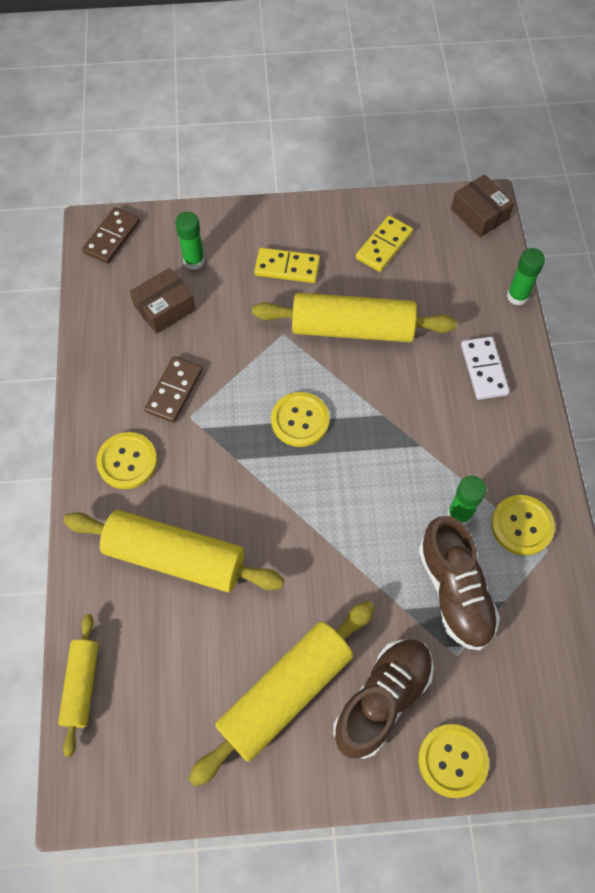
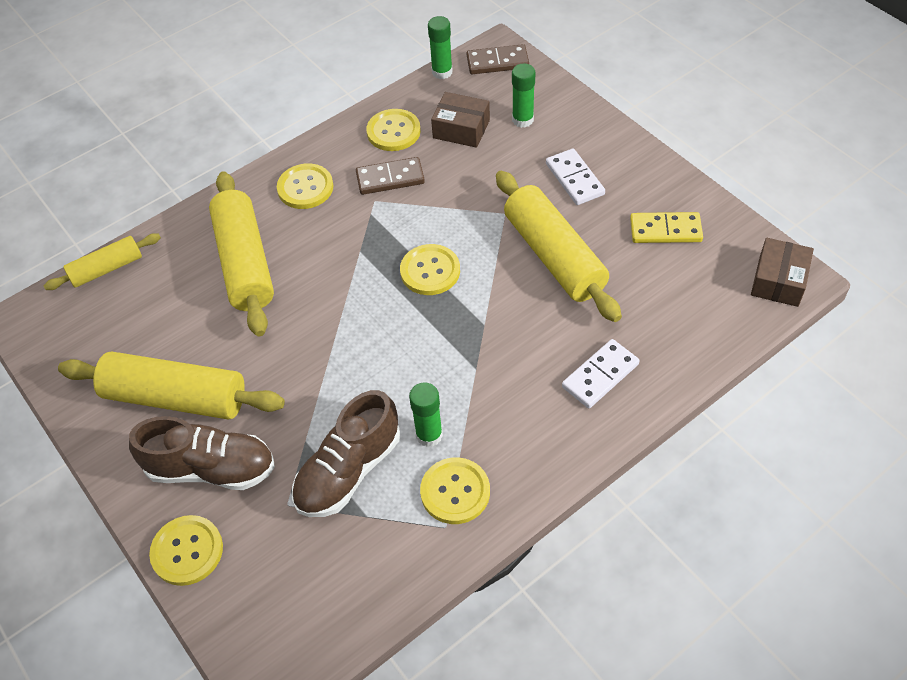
camera: 60 degrees right, 10 degrees down
(122, 357) = (393, 131): none -> yellow button
(287, 267) = (574, 179): yellow domino -> white domino
(517, 296) = (711, 360): green glue stick -> green glue stick (442, 72)

